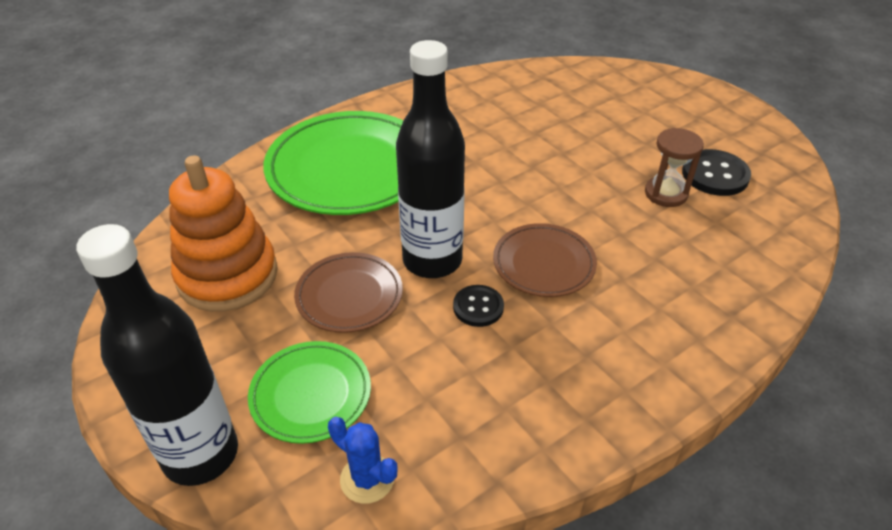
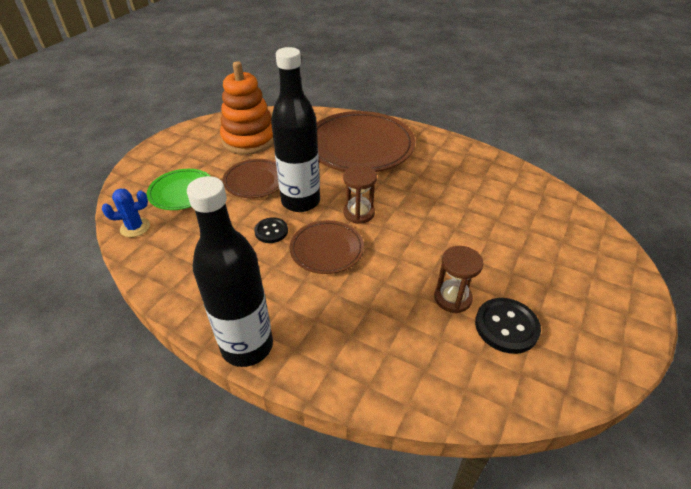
camera: 65 degrees right, 0 degrees up
(201, 454) = (137, 173): black bottle -> black bottle (247, 346)
(349, 169) = (360, 146): green plate -> brown plate
(367, 479) = (135, 227): blue cactus -> blue cactus turned 60 degrees clockwise
(491, 215) = (359, 213): none -> brown hourglass

